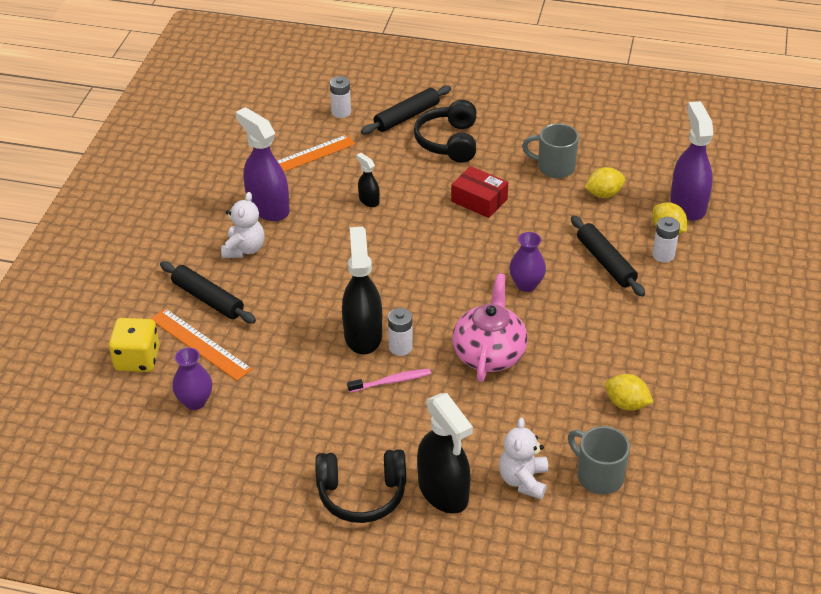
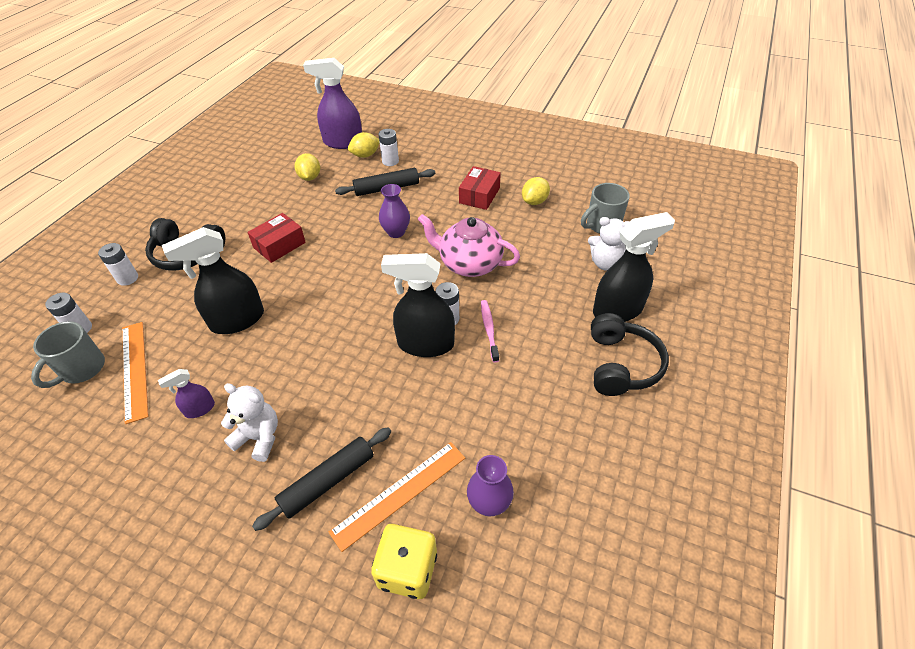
camera: 80 degrees left, 5 degrees up
(268, 207) = (199, 409): purple spray bottle -> purple spray bottle, size x0.49
(369, 200) = (237, 320): black spray bottle -> black spray bottle, size x2.05
(406, 116) = (127, 278): black rolling pin -> white battery
(554, 167) = (263, 197): grey mug -> grey mug (81, 369)
(621, 348) = (479, 195): none -> red box

